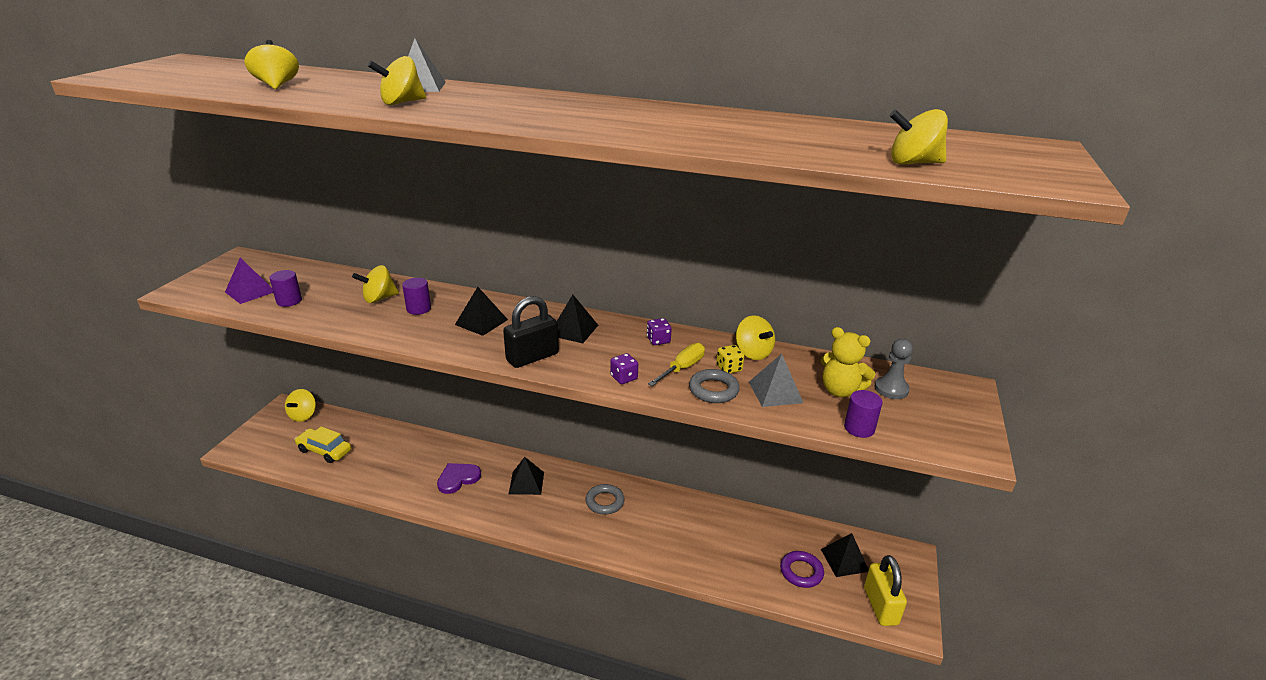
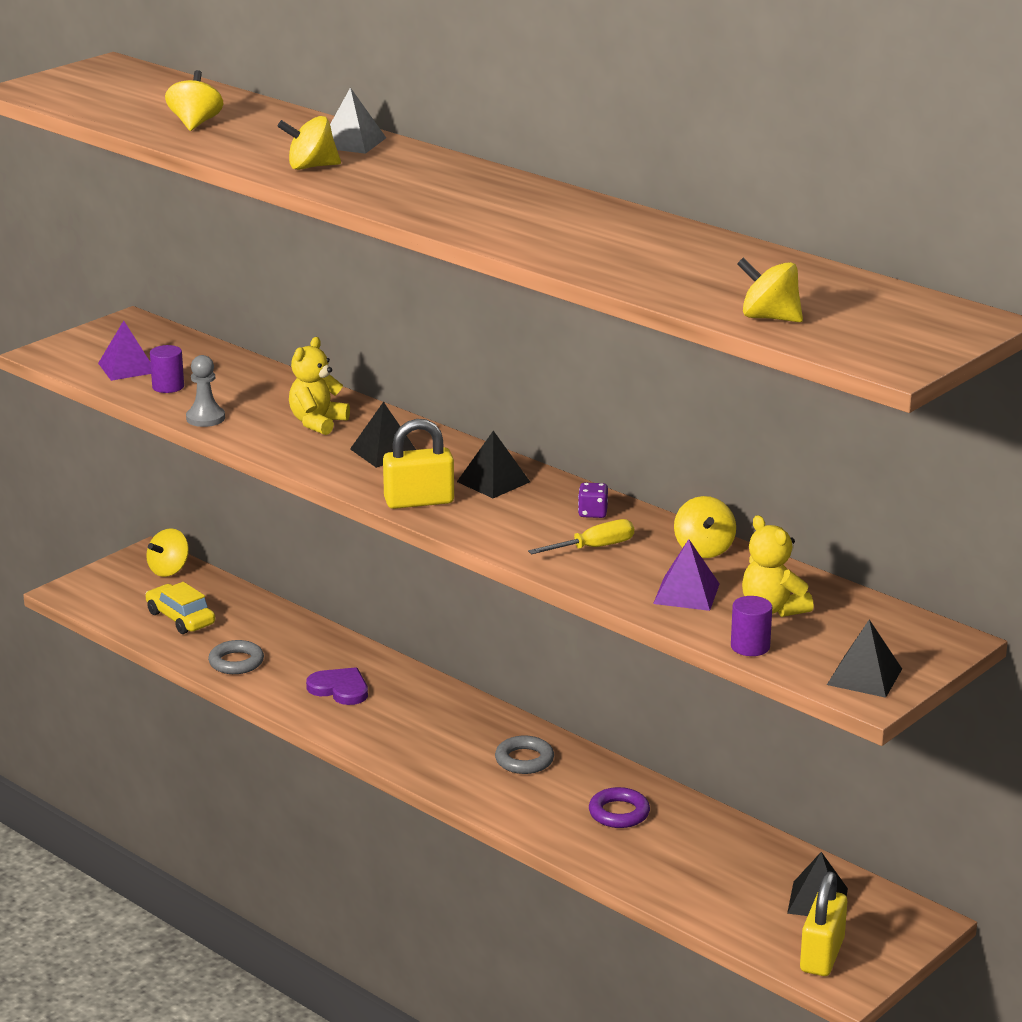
camera: 25 degrees right, 5 degrees down
(379, 299) = (276, 402): yellow spinning top -> none
(418, 309) = (317, 423): purple cylinder -> yellow teddy bear
(458, 479) = (340, 689): purple heart -> purple heart turned 45 degrees clockwise
(526, 483) = (430, 714): black pyramid -> black pyramid (864, 676)
(532, 357) = (419, 501): black padlock -> yellow padlock
(624, 378) = (512, 543): purple dice -> none
(713, 390) = (610, 576): grey ring -> grey ring (236, 662)
(729, 368) = (653, 559): yellow dice -> none
(775, 392) = (686, 593): grey pyramid -> purple pyramid
(801, 572) = (742, 896): purple ring -> purple ring (619, 813)
(891, 389) = (843, 621): grey pawn -> grey pawn (205, 418)

